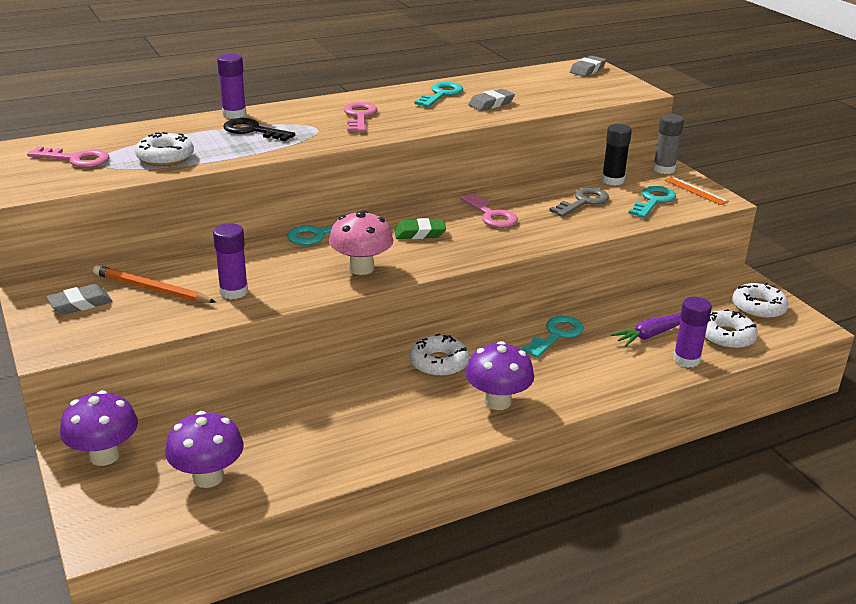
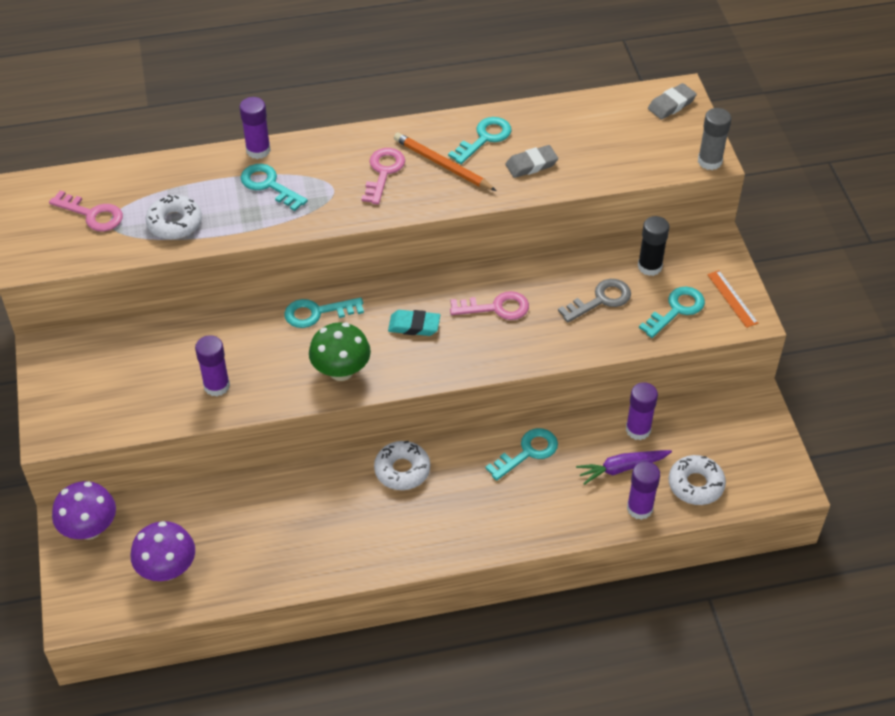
camera: 15 degrees right, 20 degrees up
(80, 304) = (82, 380): grey eraser -> none
(152, 289) = (146, 370): orange pencil -> orange pencil (443, 165)
(253, 131) = (269, 185): black key -> turquoise key
(361, 268) = (341, 371): pink mushroom -> green mushroom
(419, 233) = (414, 326): green eraser -> turquoise eraser
(491, 215) = (496, 308): pink key -> pink key turned 75 degrees counterclockwise
(497, 401) = (438, 529): purple mushroom -> none
(649, 308) = (638, 430): none -> purple glue stick
(664, 169) = (716, 254): grey glue stick -> grey glue stick (709, 161)
(758, 308) = (751, 449): white donut -> none

